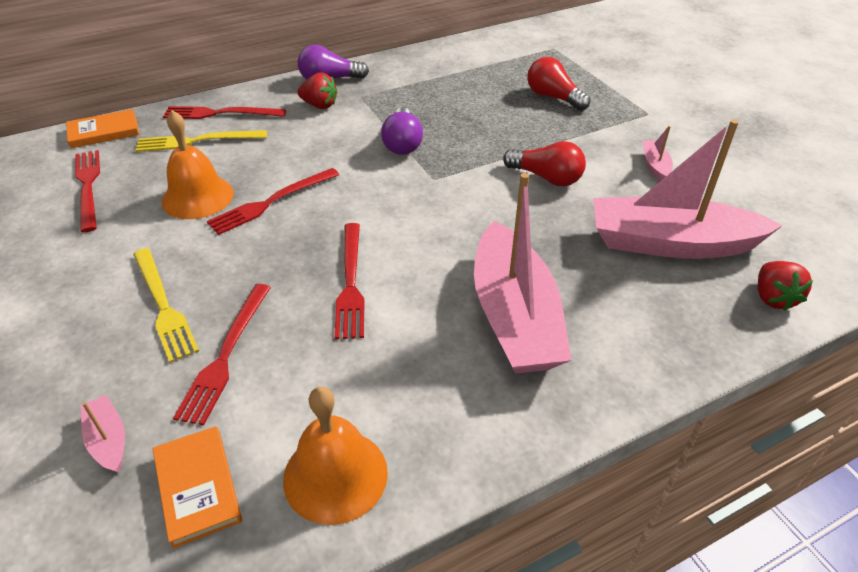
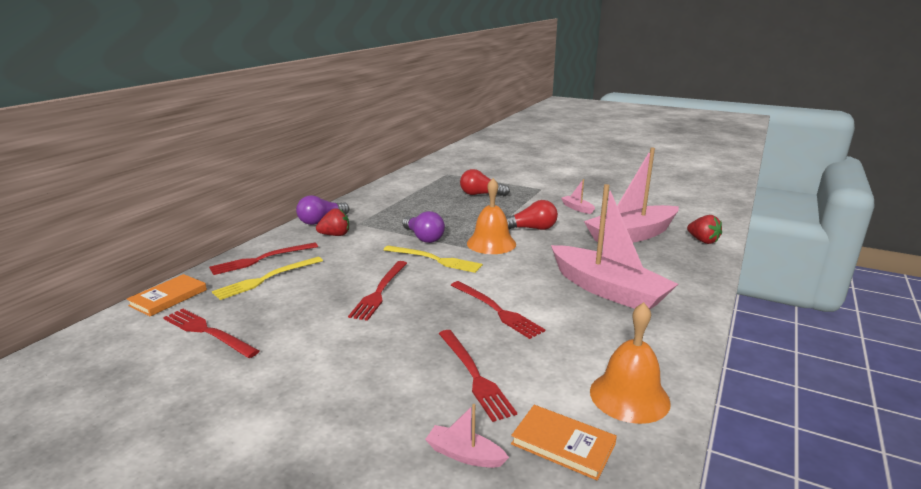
camera: 35 degrees left, 20 degrees down
(163, 306) = (387, 371): yellow fork -> yellow fork (435, 259)
(197, 197) = (317, 307): orange bell -> orange bell (491, 243)

